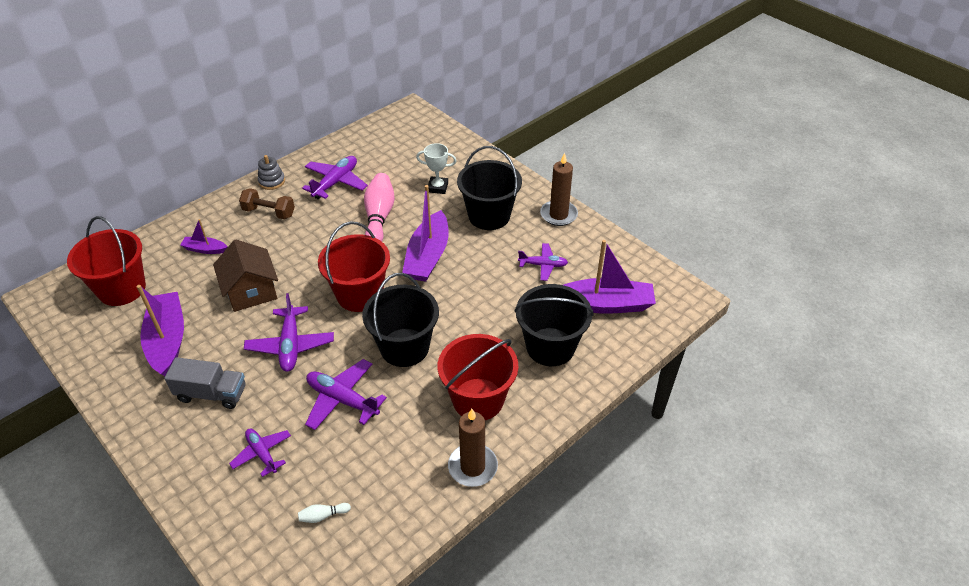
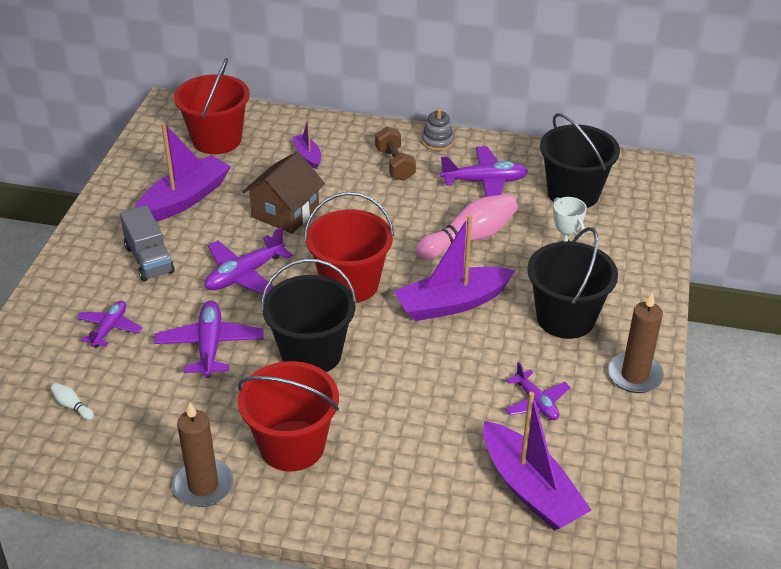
camera: 55 degrees right, 5 degrees down
(550, 347) = (417, 470): black bucket -> black bucket (573, 193)

